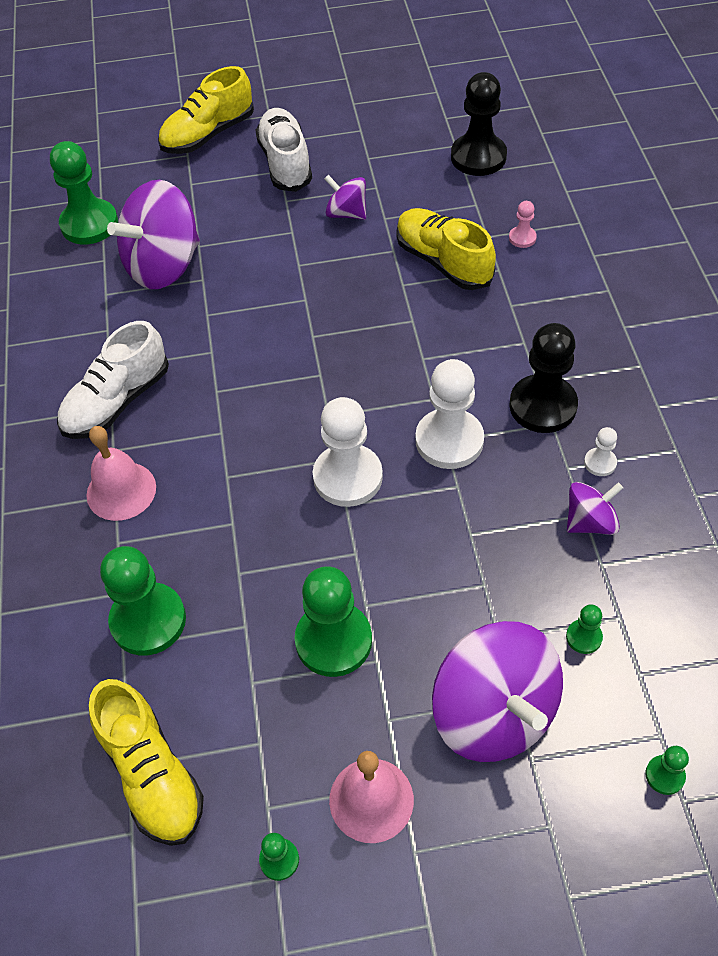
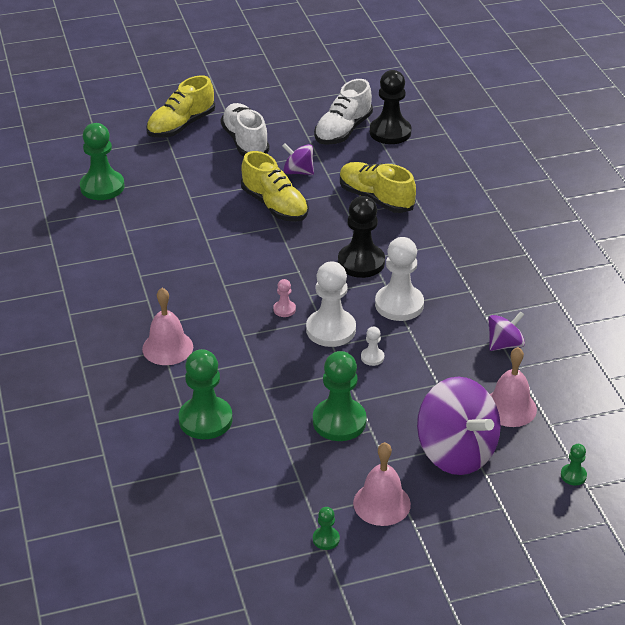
camera: 10 degrees left, 15 degrees down
(117, 401) = (151, 295): white shoe -> white shoe (343, 131)
(152, 774) = (228, 502): yellow shoe -> yellow shoe (275, 206)
(164, 266) = (166, 210): purple spinning top -> none
(522, 238) = (431, 181): pink pawn -> pink pawn (284, 309)
(543, 406) = (461, 281): black pawn -> black pawn (361, 262)
(584, 637) = (510, 407): green pawn -> pink bell
(600, 463) = (506, 311): white pawn -> white pawn (372, 357)

